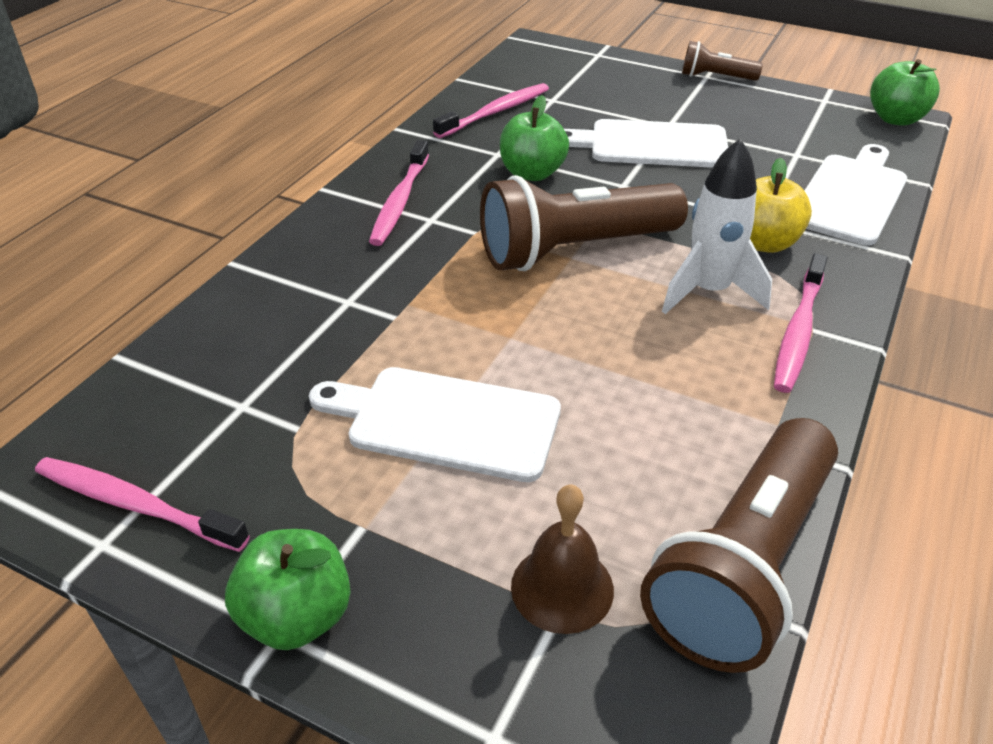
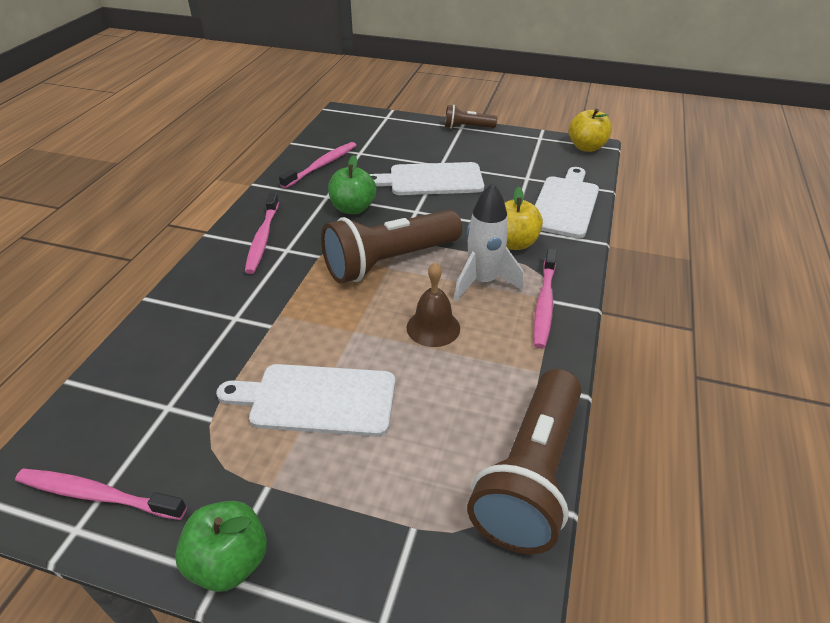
camera: 10 degrees left, 0 degrees up
(562, 588) = (413, 510): brown bell -> brown bell (433, 327)
(896, 119) = (586, 147): green apple -> yellow apple

